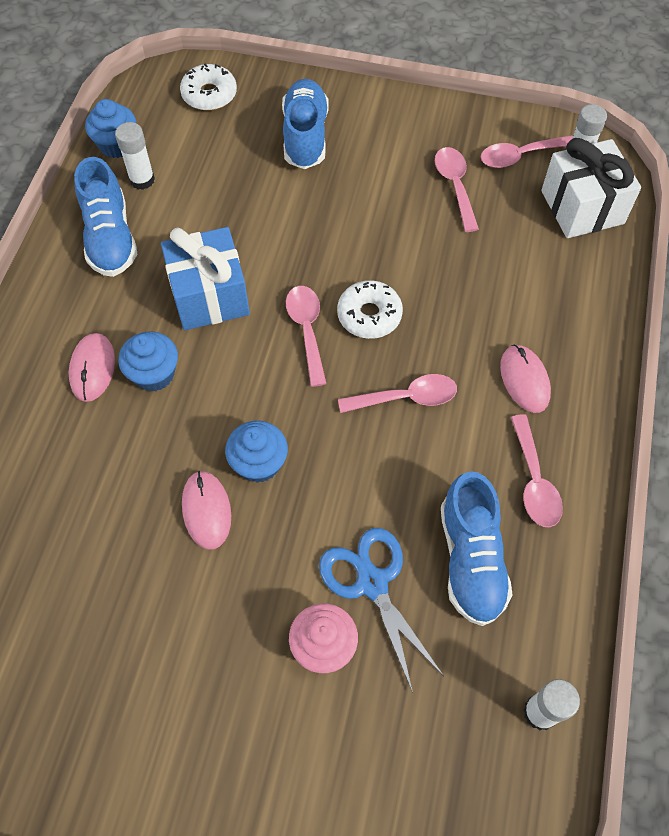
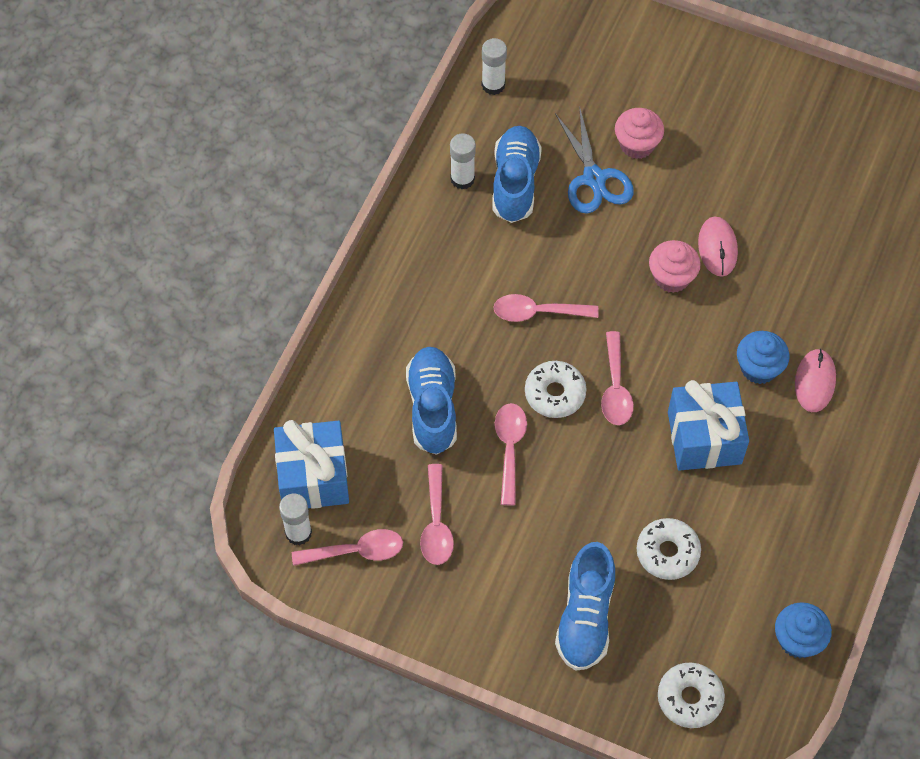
camera: 170 degrees left, 0 degrees up
(110, 237) = (802, 519): blue shoe -> blue shoe (432, 407)
(142, 180) = (769, 587): white glue stick -> white glue stick (462, 179)
(238, 193) = (667, 552): none -> white donut
(259, 463) = (671, 277): blue cupcake -> pink cupcake
(524, 380) = (430, 311): pink mouse -> none
(534, 481) = (448, 230): pink spoon -> pink spoon (509, 448)
(582, 207) = (313, 477): white gift -> blue gift

